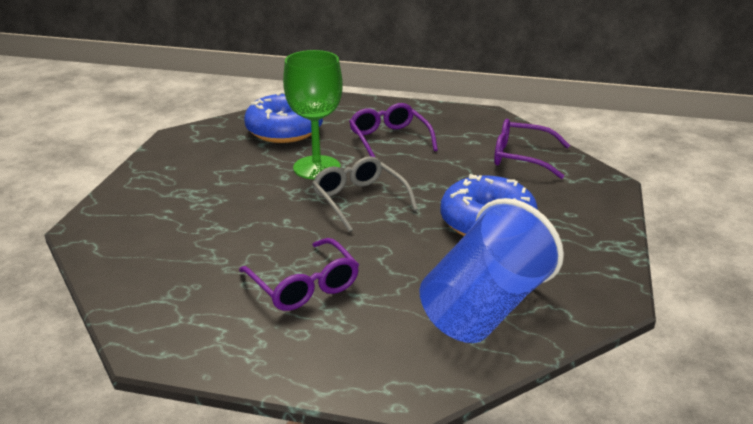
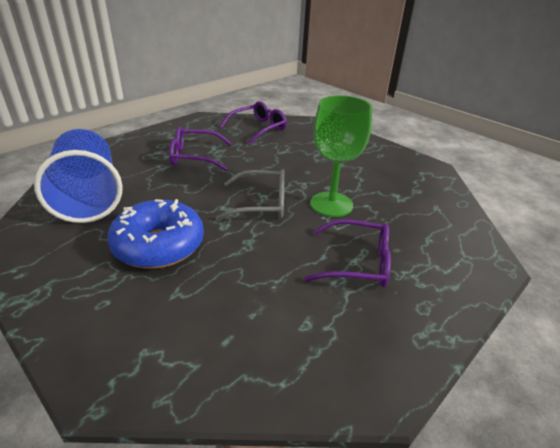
camera: 120 degrees right, 5 degrees up
(284, 130) = (418, 212): blue donut -> none
(521, 157) = (233, 343): purple glasses -> purple glasses (258, 128)

